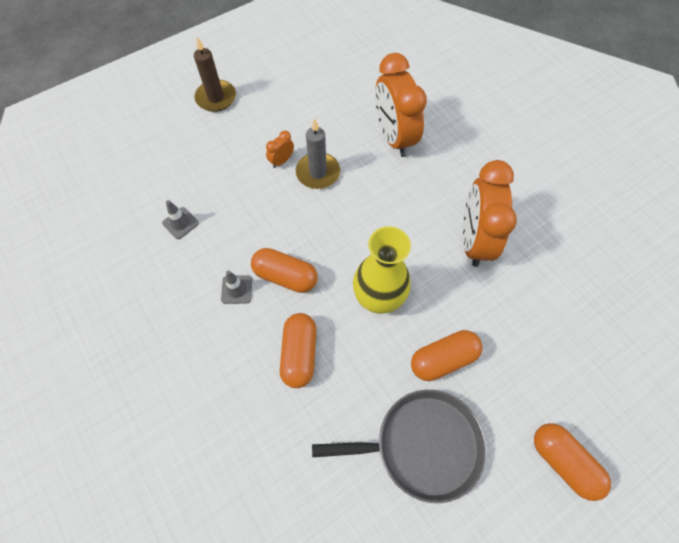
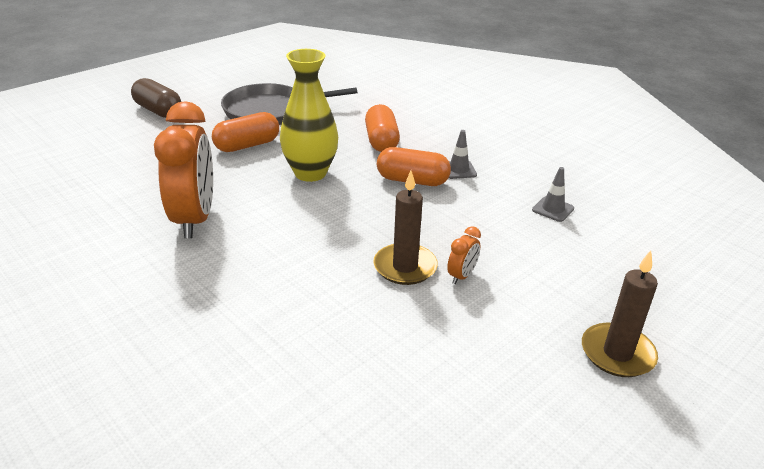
camera: 170 degrees right, 30 degrees down
(318, 172) = (405, 267): grey candle -> brown candle
(394, 137) = (295, 320): orange clock -> none
(563, 461) = (158, 111): orange capsule -> brown capsule

